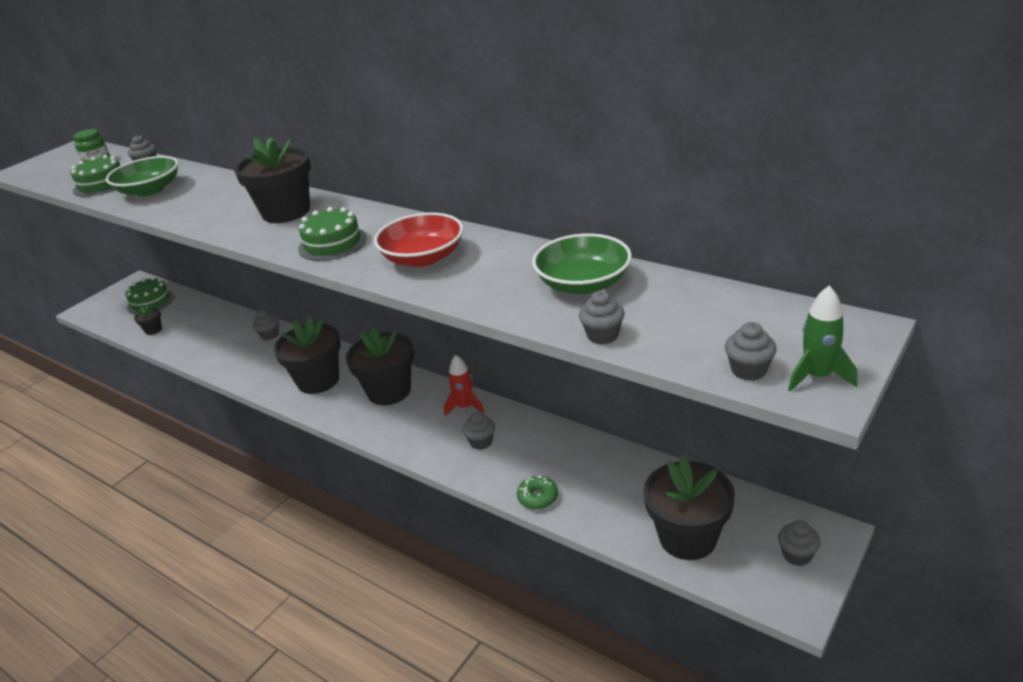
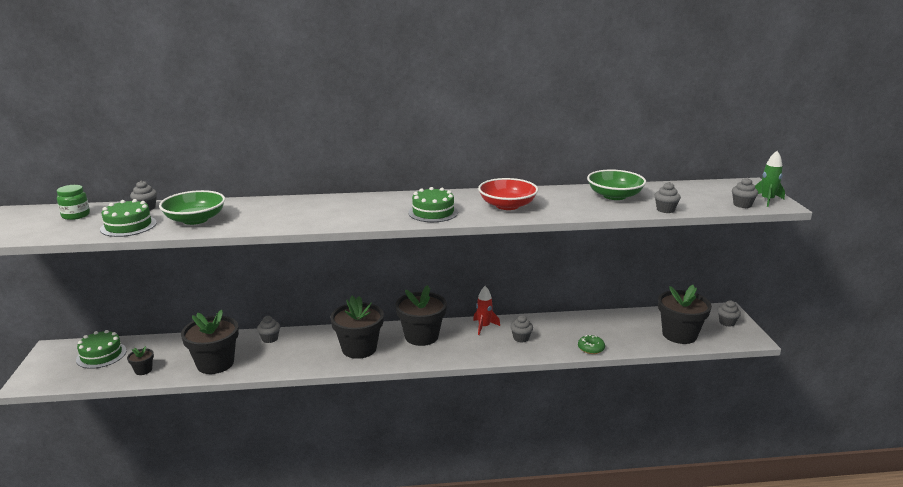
camera: 45 degrees left, 10 degrees down
(286, 212) = (357, 206): black flower pot -> black flower pot (215, 363)

